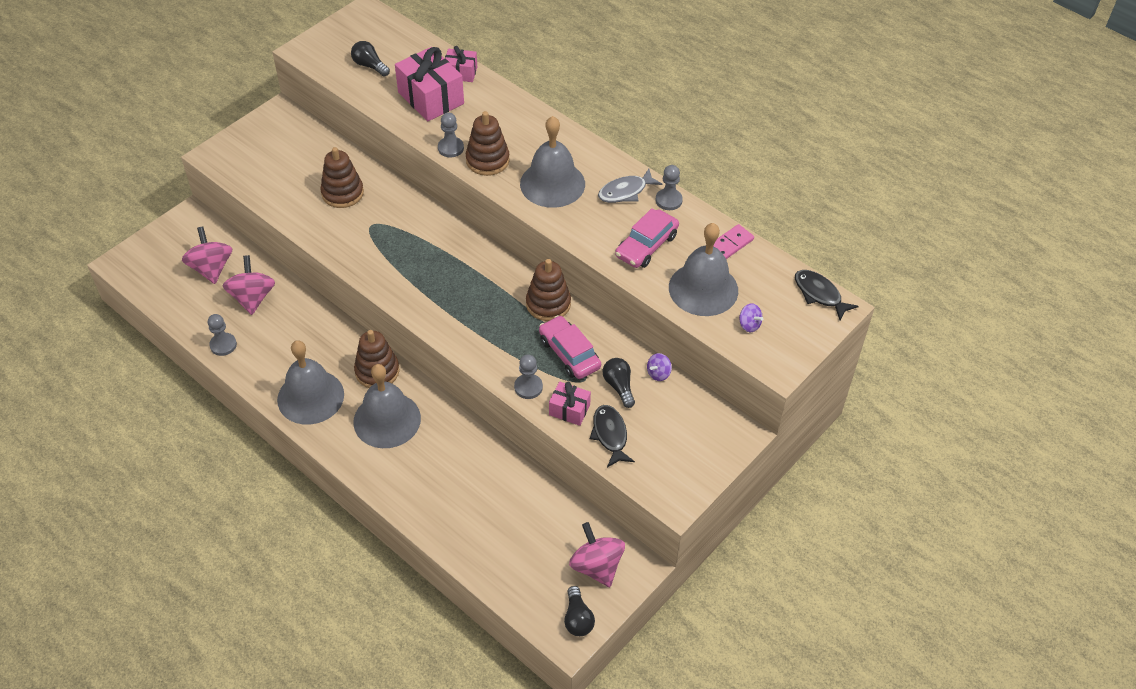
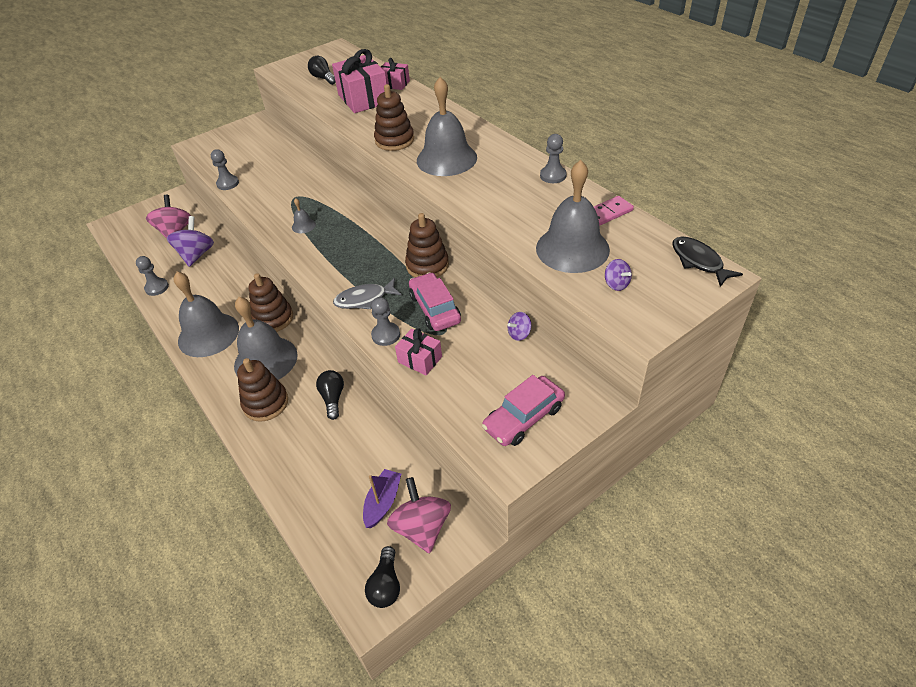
camera: 15 degrees right, 5 degrees down
(252, 298) = (196, 255): pink spinning top -> purple spinning top
(342, 193) = (281, 174): brown stacking toy -> brown stacking toy (265, 403)
(396, 264) = (303, 226): none -> grey bell
(450, 148) = (366, 131): grey pawn -> grey pawn (228, 183)
(554, 549) = (383, 502): none -> purple boat
(610, 435) = (455, 388): black fish -> none
(619, 386) = (476, 342): black light bulb -> black light bulb (333, 398)
(625, 192) = (513, 167): grey fish -> grey fish (364, 299)
(646, 245) = (522, 209): pink car -> pink car (523, 417)

